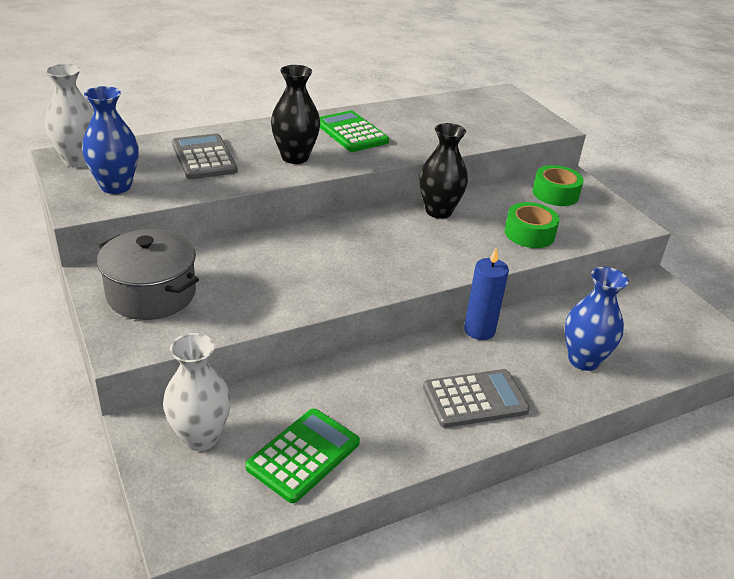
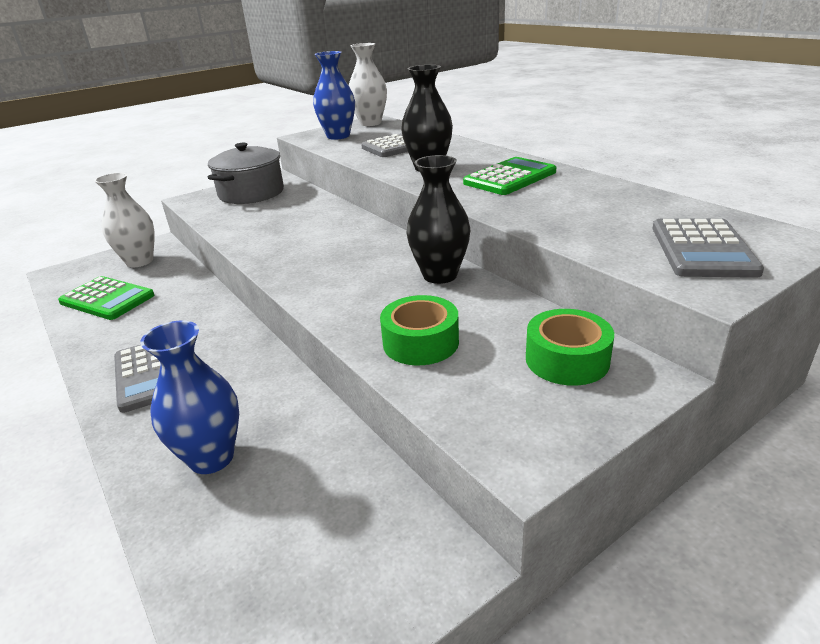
camera: 85 degrees right, 5 degrees down
(479, 330) = (271, 366): blue candle -> none
(508, 115) = (702, 249): none -> grey calculator

